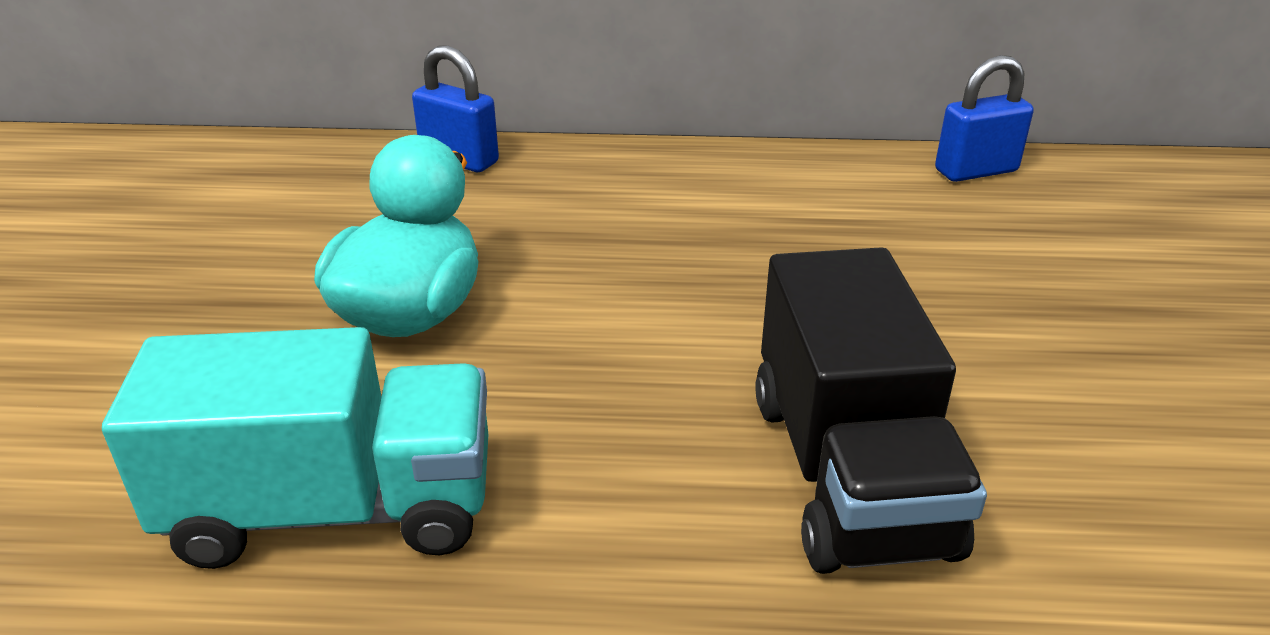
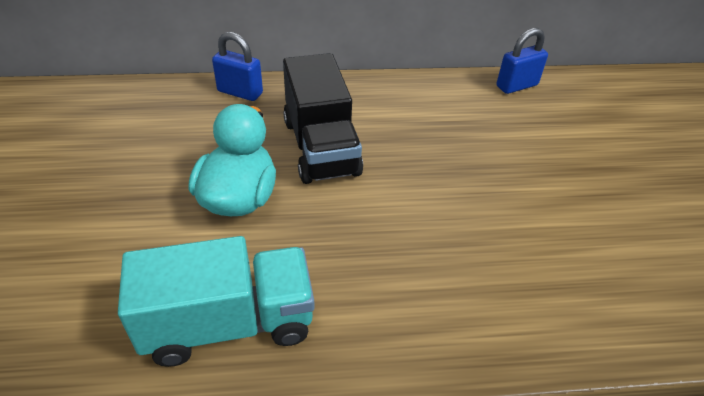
camera: 10 degrees left, 10 degrees up
(849, 473) = (483, 277): black truck -> black truck (321, 147)

